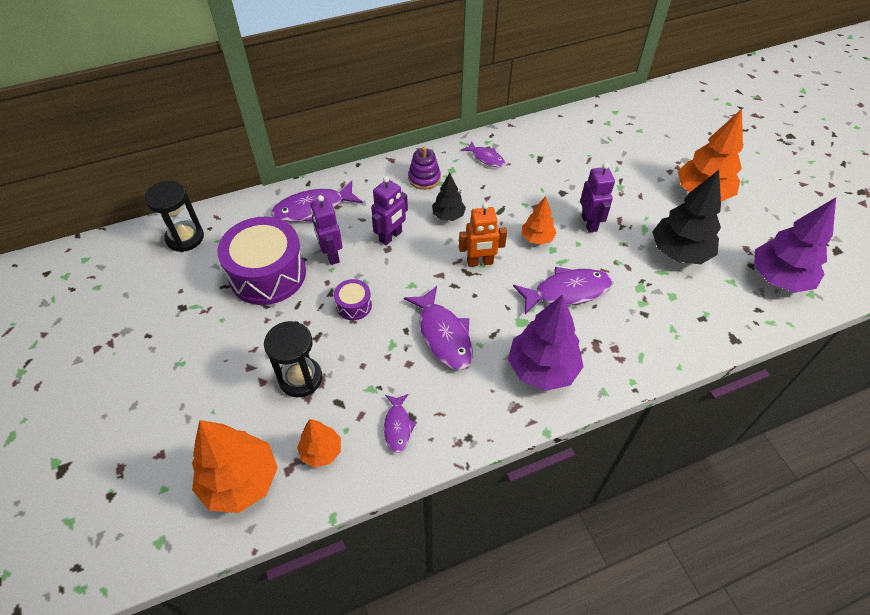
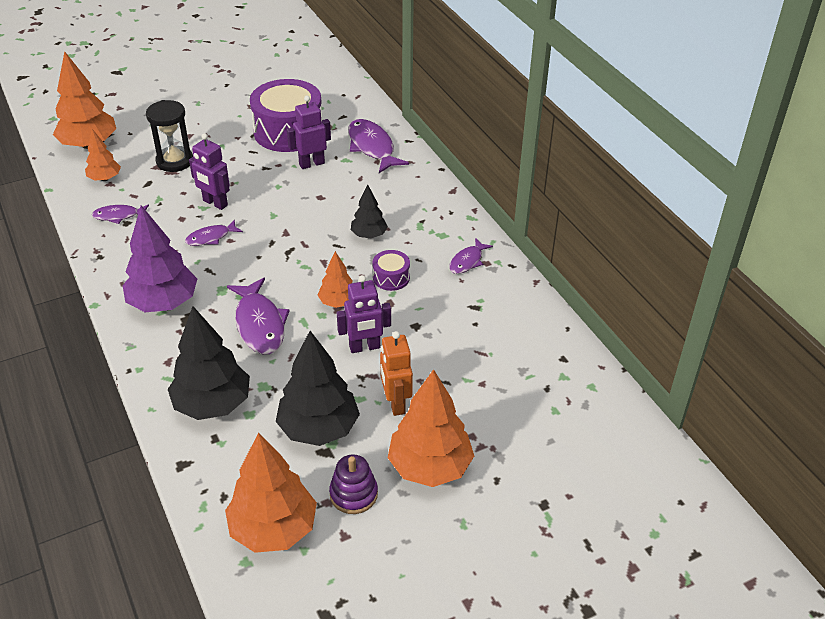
camera: 85 degrees right, 10 degrees down
(185, 238) = (331, 84): black hourglass -> none
(354, 305) = (250, 182): purple drum -> purple drum (391, 277)
(391, 236) = (336, 198): purple robot -> purple robot (215, 203)
(424, 178) = (425, 215): purple stacking toy -> purple stacking toy (353, 494)
(443, 335) = (211, 238): purple fish -> purple fish, size x0.57
(480, 262) = (302, 259): orange robot -> orange robot (395, 403)
(666, 321) = (212, 404): none -> black tree
(779, 278) = (273, 529): purple tree -> orange tree

